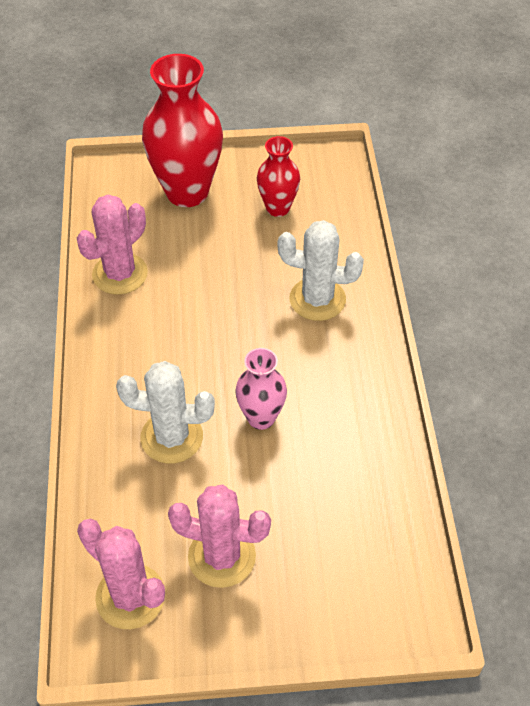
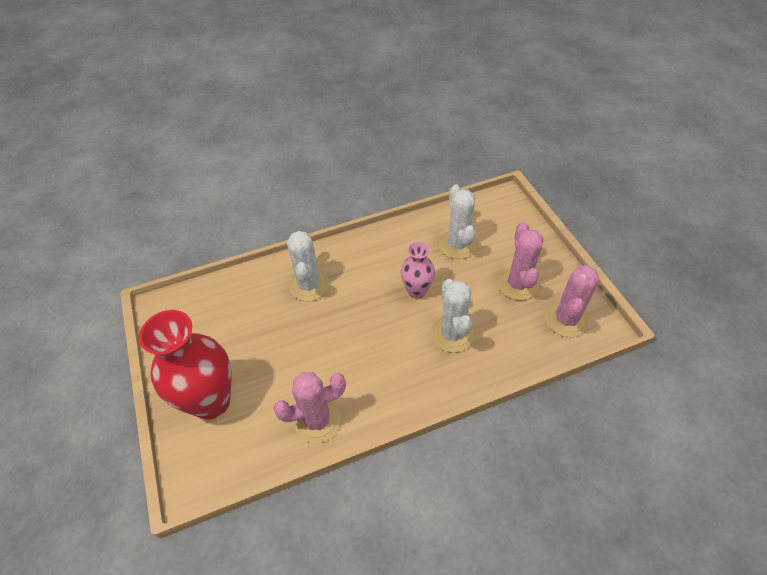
camera: 105 degrees left, 0 degrees up
(120, 274) = (317, 420): pink cactus -> pink cactus turned 45 degrees counterclockwise
(278, 208) = (222, 331): red vase -> none
(332, 500) = (457, 245): none -> white cactus

